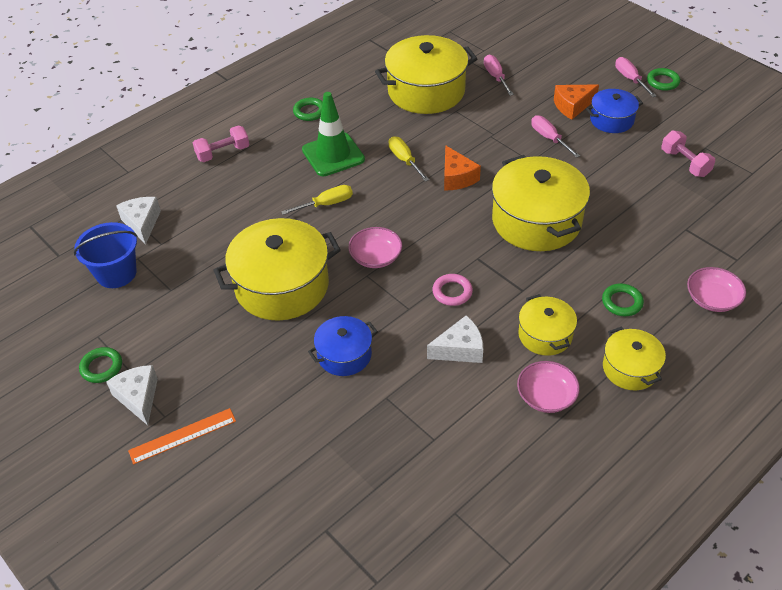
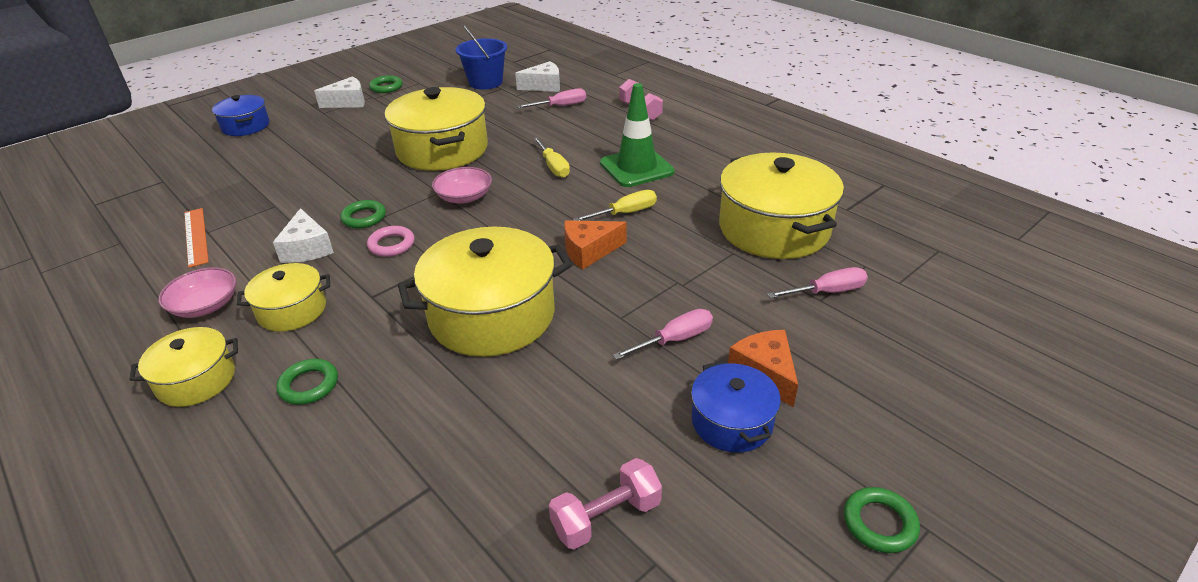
camera: 90 degrees right, 10 degrees down
(182, 436) = (299, 120): orange ruler -> orange ruler (196, 236)
(309, 112) = (715, 151): green ring -> green ring (364, 218)
(344, 355) = (339, 183): blue pot -> blue pot (246, 126)
(630, 79) = (872, 466): pink screwdriver -> pink screwdriver (560, 106)
(712, 299) = (263, 495): pink bowl -> none

